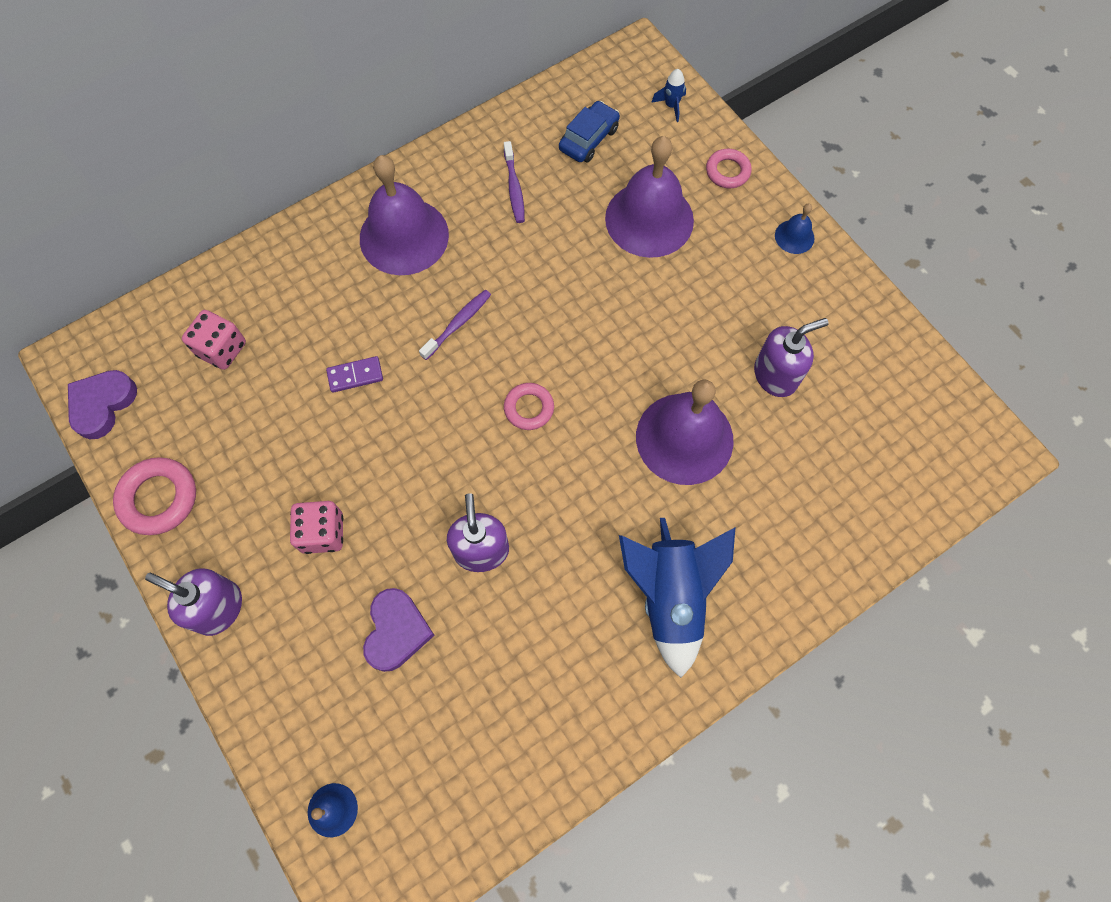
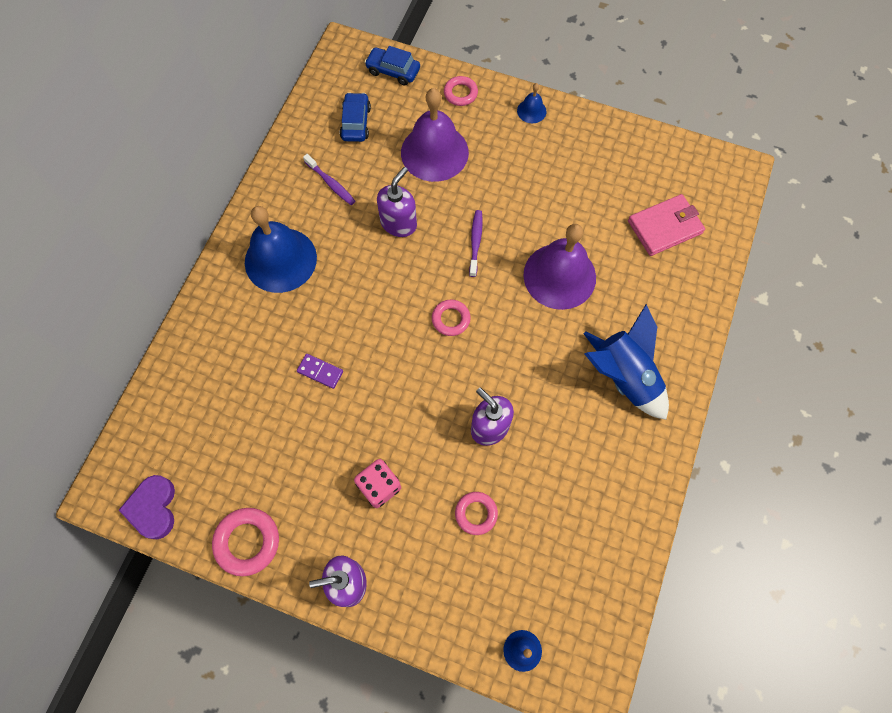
camera: 35 degrees left, 0 degrees up
(222, 349) = (211, 414): pink dice -> none
(355, 375) = (320, 372): purple domino -> purple domino turned 75 degrees clockwise
(396, 631) = (476, 513): purple heart -> pink ring
(404, 236) = (280, 260): purple bell -> blue bell
(458, 324) = (363, 294): purple toothbrush -> purple toothbrush (475, 242)
(671, 106) = (393, 71): blue rocket -> blue car
(775, 375) = (584, 203): purple soap dispenser -> purple soap dispenser (398, 223)
(852, 461) = (665, 227): none -> pink wallet

